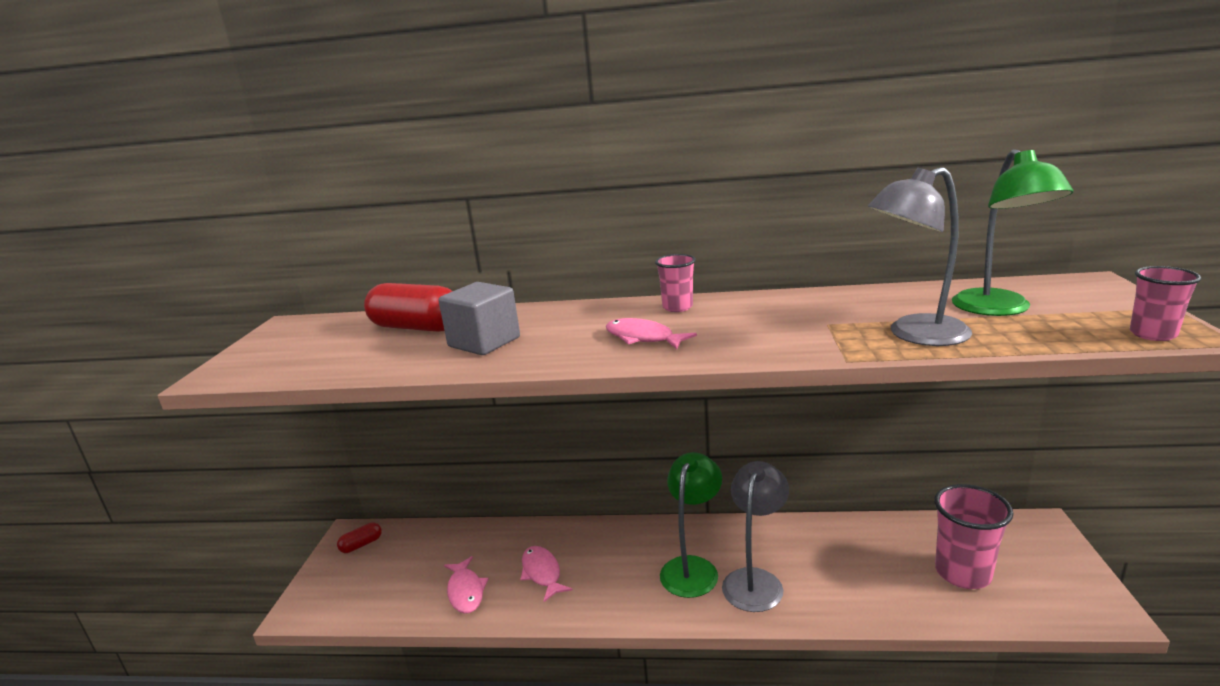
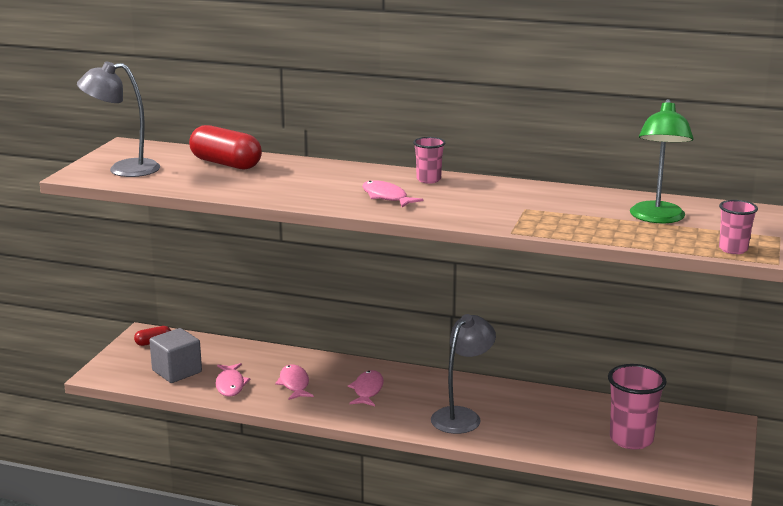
camera: 10 degrees right, 0 degrees up
(484, 342) = (272, 182): grey cube -> grey cube (177, 371)
(630, 564) = (367, 390): none -> pink fish
(693, 567) = (416, 400): green lamp -> none
(915, 335) = (576, 225): grey lamp -> grey lamp (123, 169)

